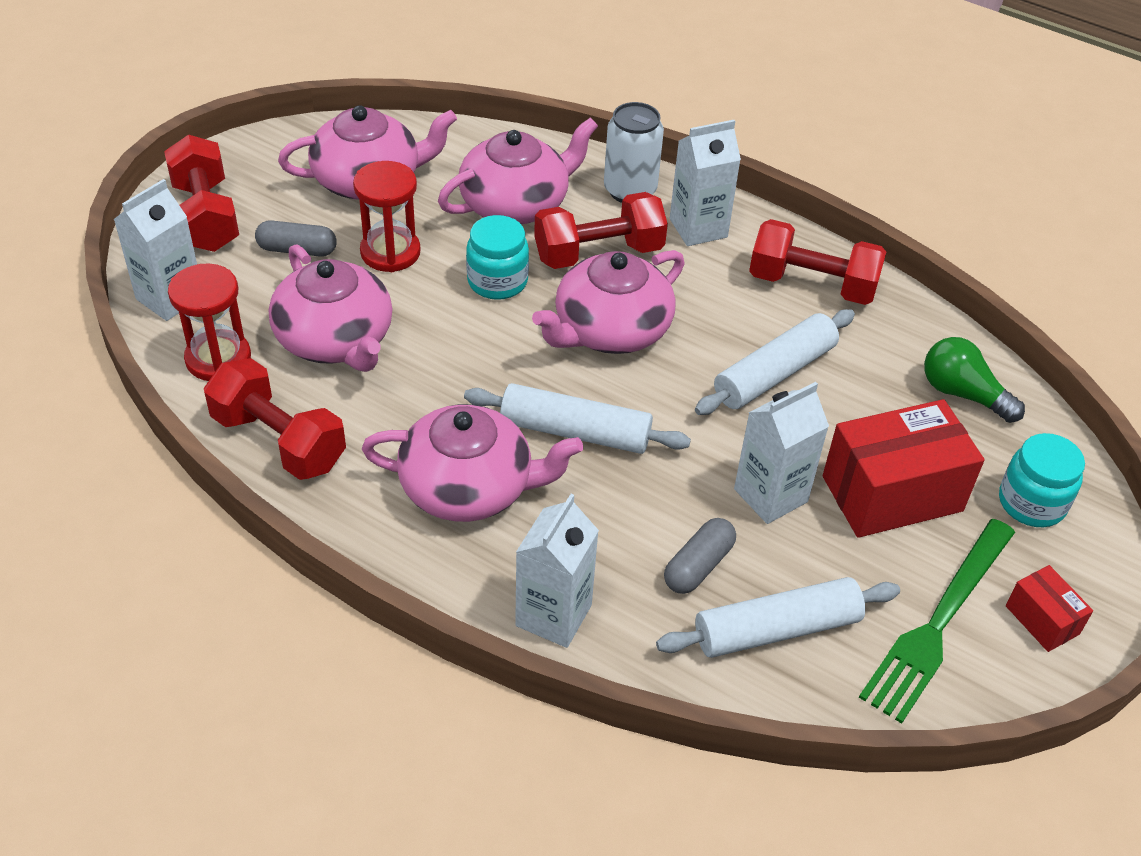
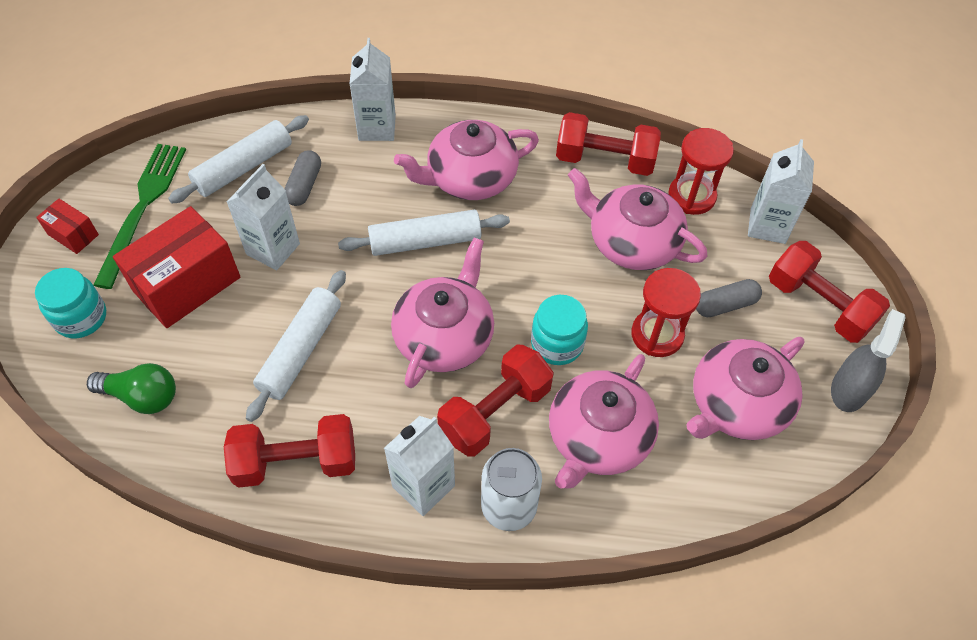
camera: 155 degrees right, 10 degrees up
(257, 154) = (849, 389): none -> grey spray bottle

